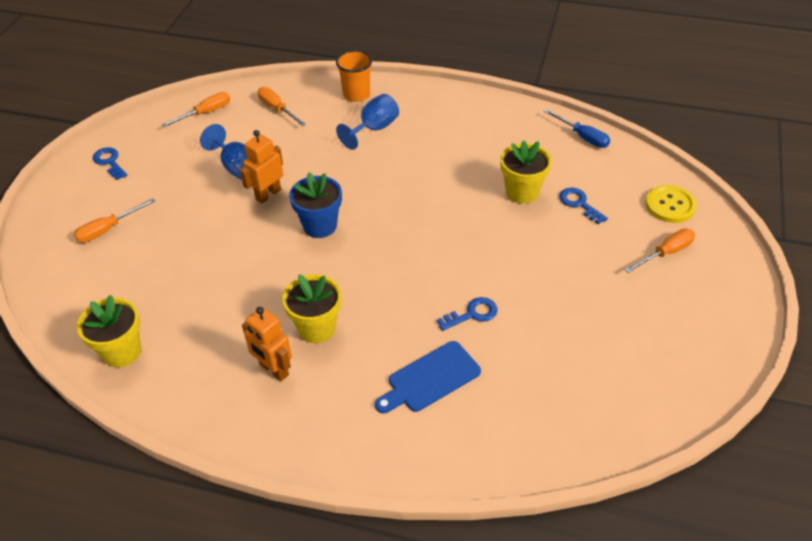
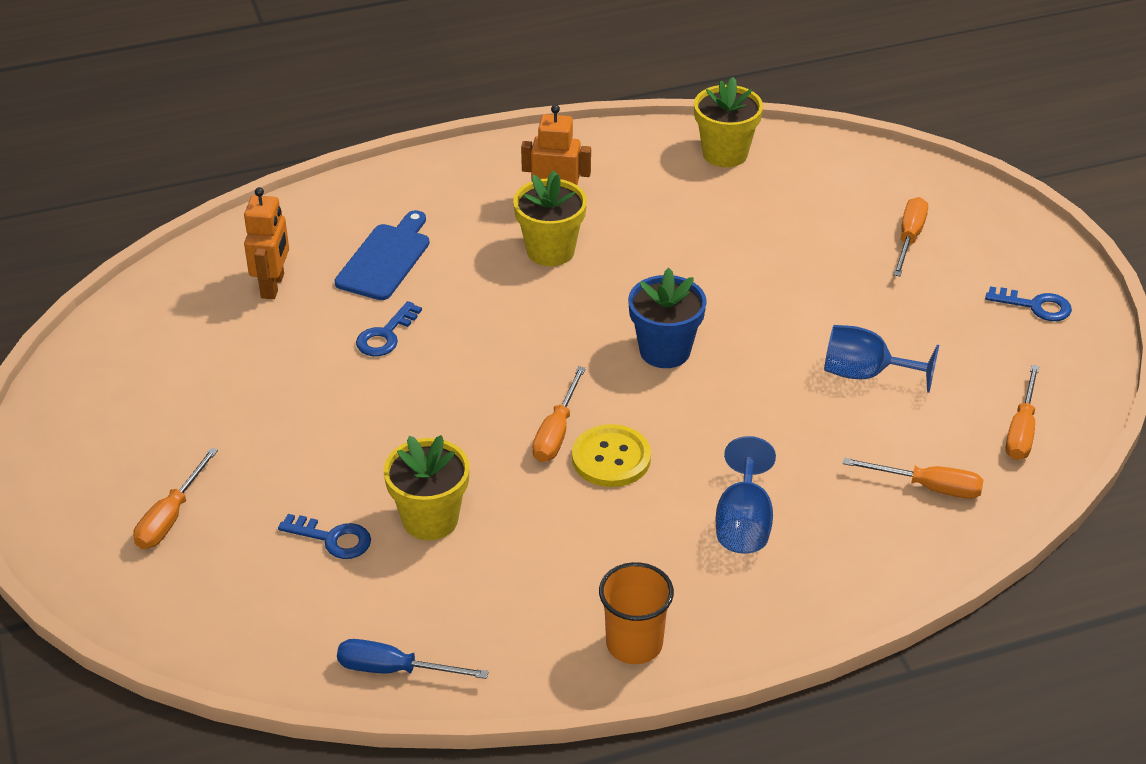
camera: 145 degrees right, 5 degrees down
(268, 194) = (777, 358): orange robot -> orange robot (273, 286)
(356, 94) = (840, 575): orange cup -> orange cup (634, 644)
(421, 207) = (556, 432): none -> orange screwdriver
(670, 205) = (191, 599): yellow button -> yellow button (611, 458)

